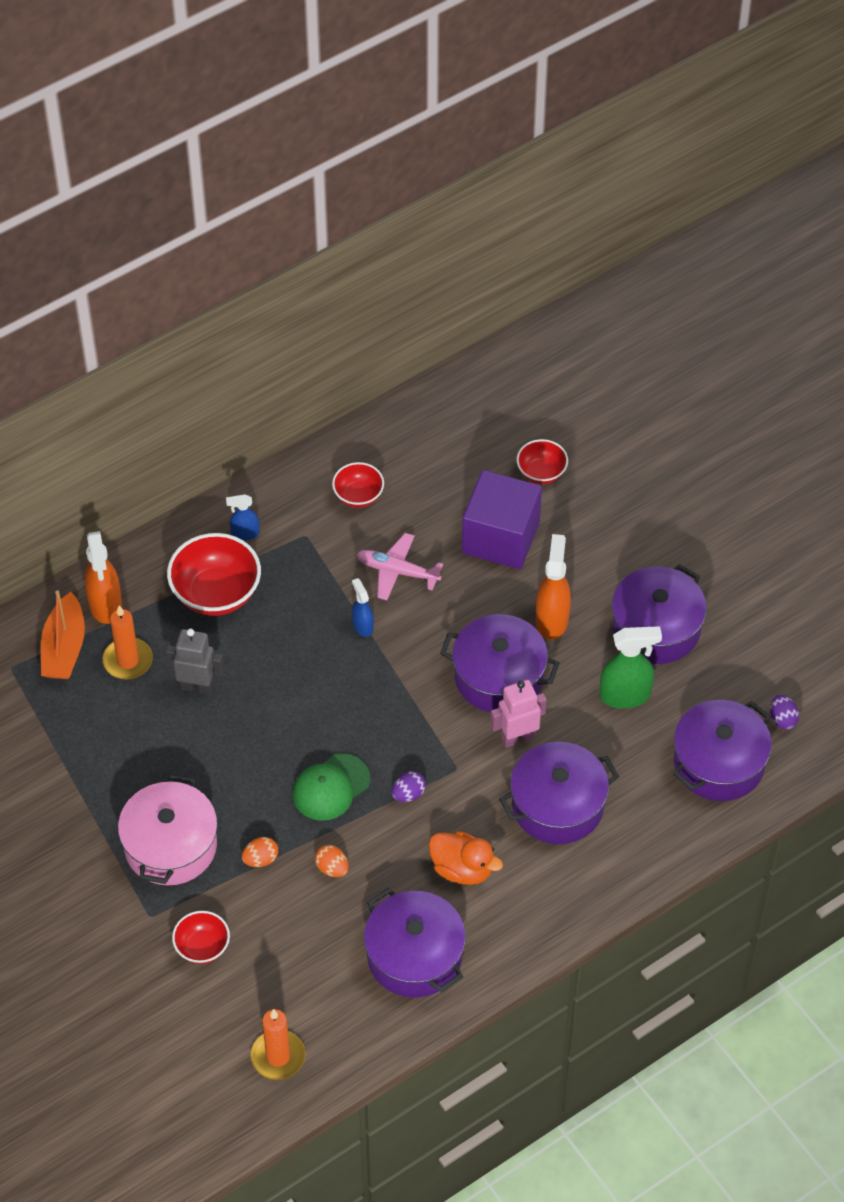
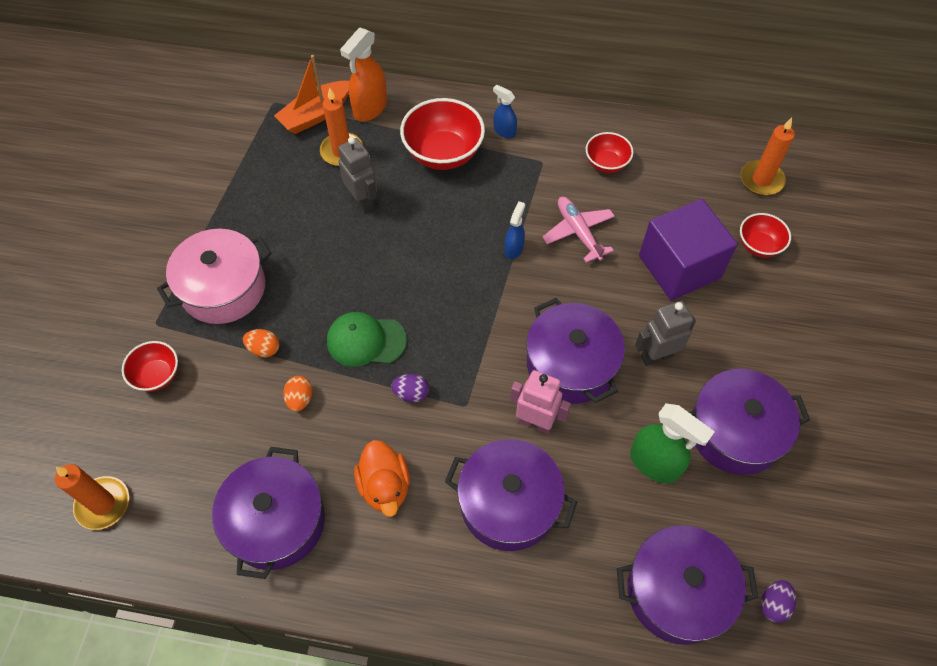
camera: 45 degrees right, 5 degrees up
(491, 414) = (761, 180): none -> orange candle
(552, 619) = (656, 356): orange spray bottle -> grey robot

